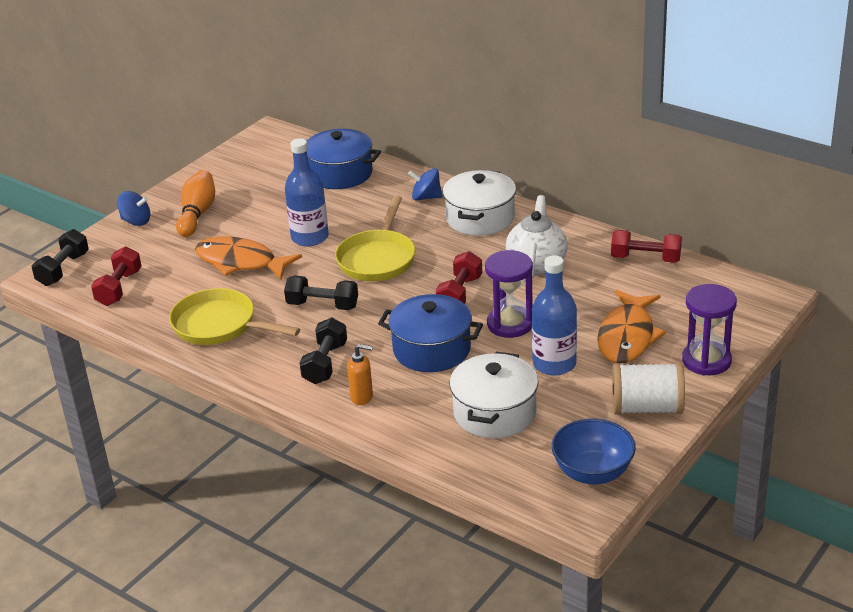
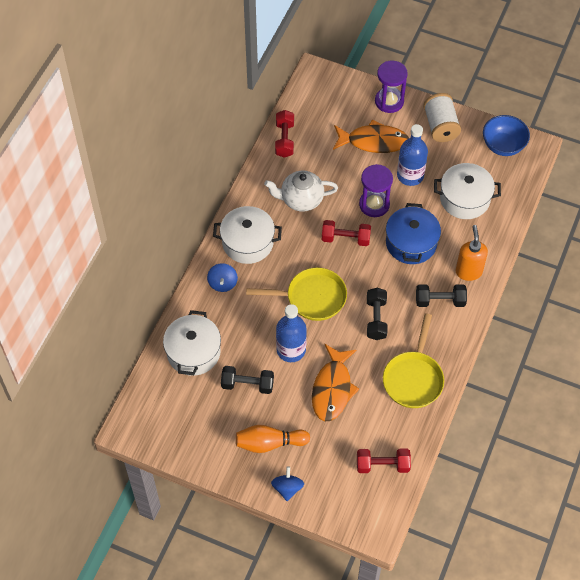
camera: 105 degrees left, 25 degrees up
(63, 269) = (366, 518): black dumbbell -> black dumbbell (247, 384)
(340, 174) = (193, 352): blue pot -> white pot
(362, 397) = (468, 271): orange soap dispenser -> orange soap dispenser, size x1.53

